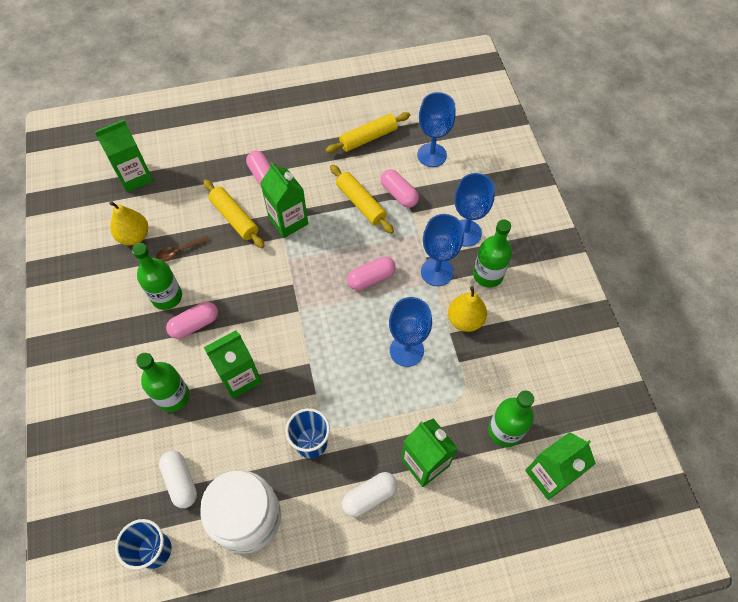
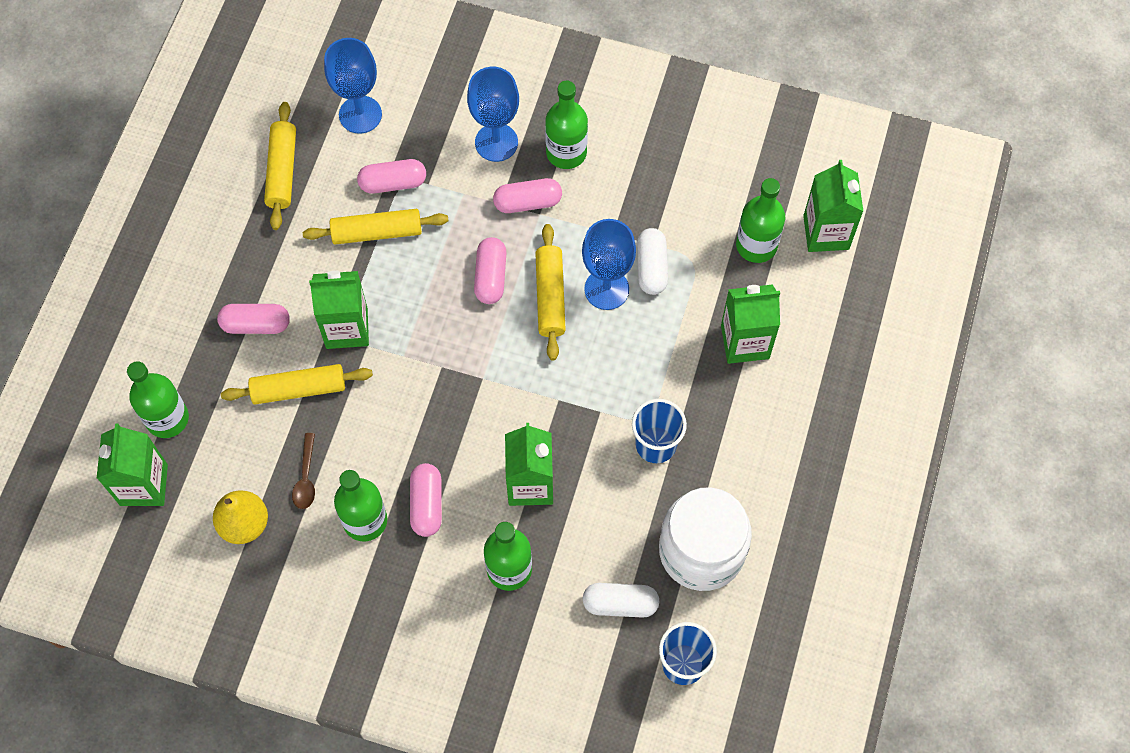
camera: 60 degrees left, 5 degrees up
(181, 166) = (167, 418): none -> green bottle
(369, 496) = (749, 416): white capsule -> white capsule (651, 267)
(379, 319) = (550, 296): none -> yellow rolling pin
(437, 272) = (527, 202): blue goblet -> pink capsule
(465, 320) = (607, 209): yellow pear -> none

